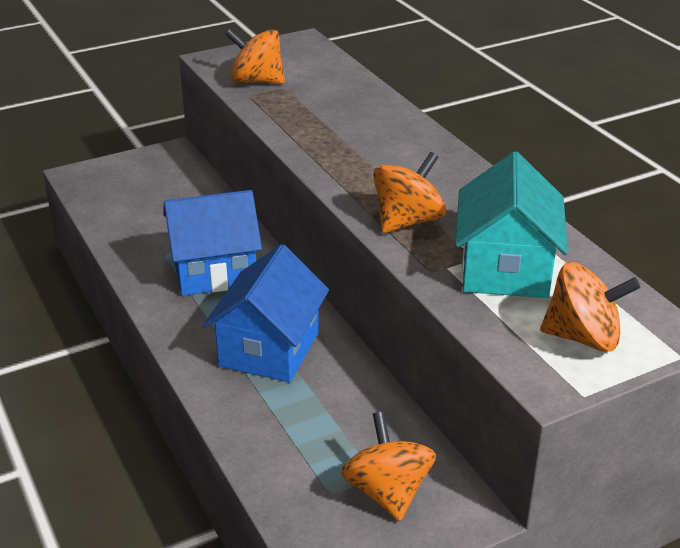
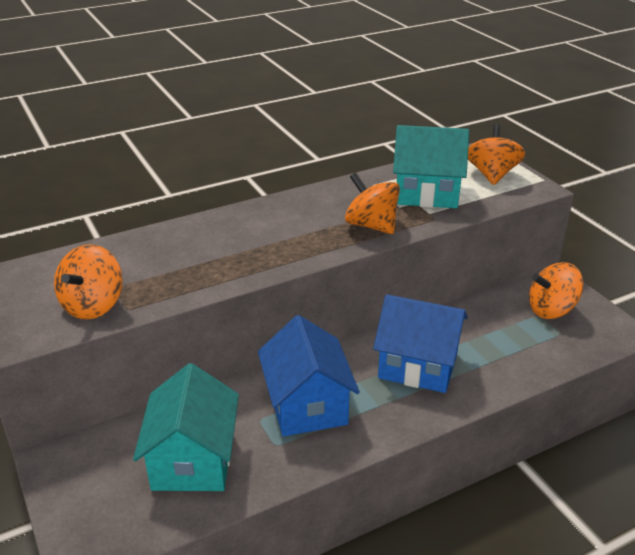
camera: 90 degrees left, 0 degrees up
(156, 212) = (193, 460): none -> turquoise house

